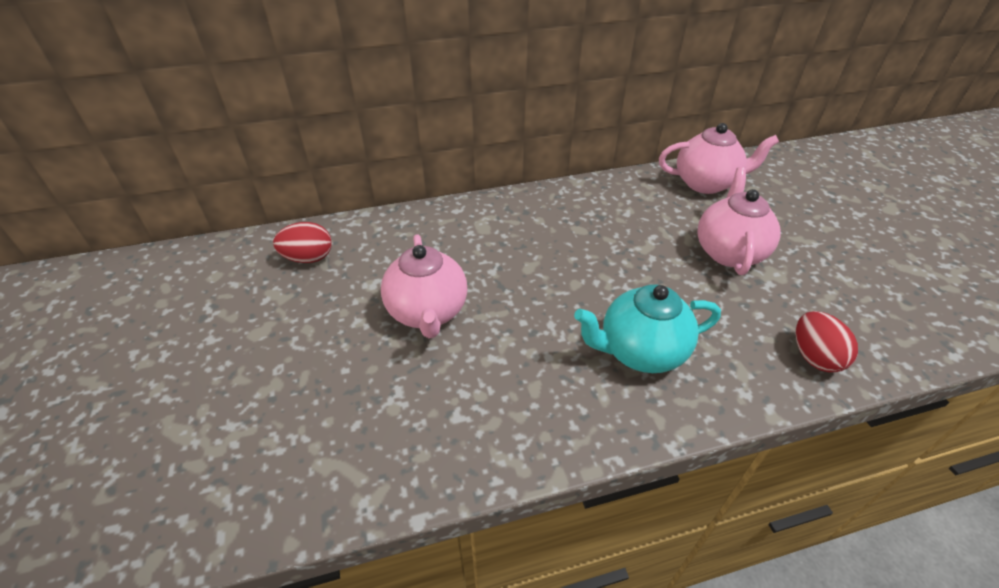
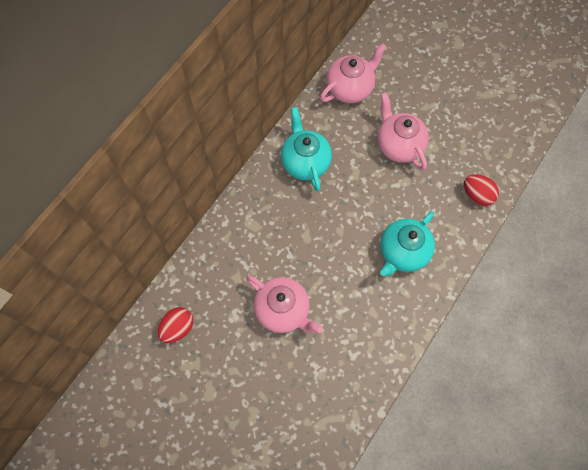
camera: 40 degrees left, 25 degrees up
(594, 210) = (305, 162): none -> turquoise teapot

